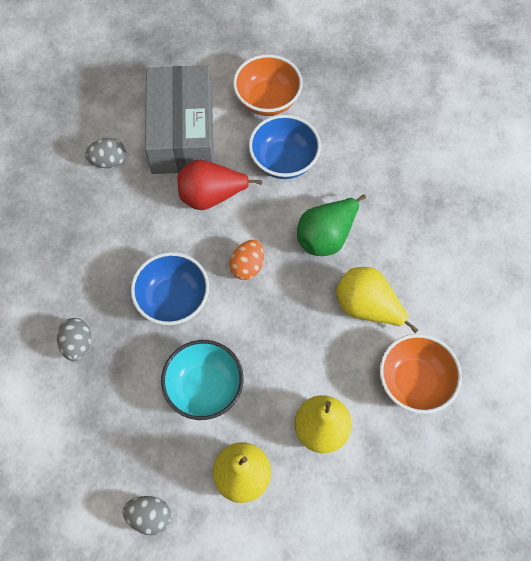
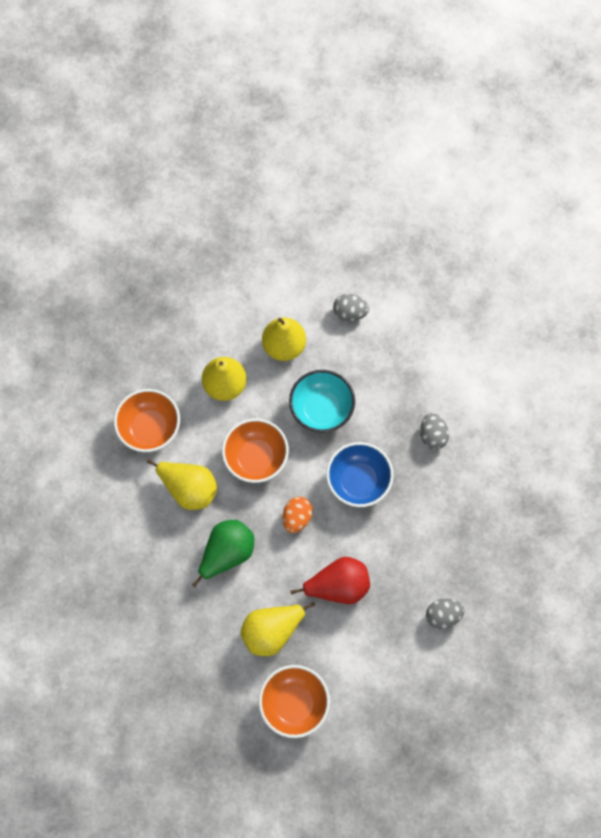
camera: 175 degrees right, 5 degrees up
(182, 133) = (376, 655): grey box -> none
(284, 161) = (272, 631): blue bowl -> yellow pear
(288, 335) = (256, 457): none -> orange bowl

